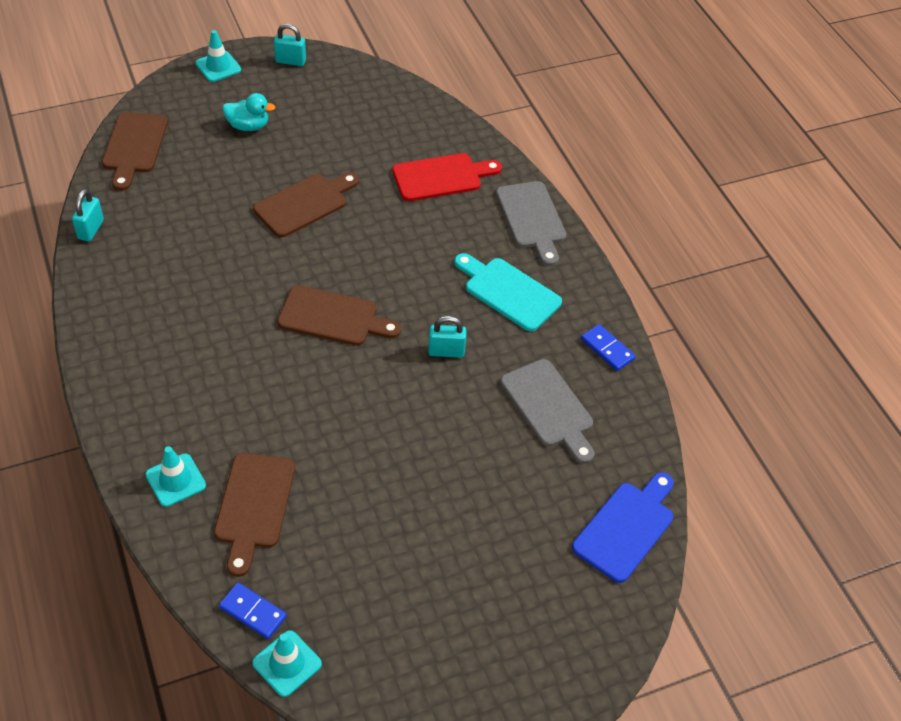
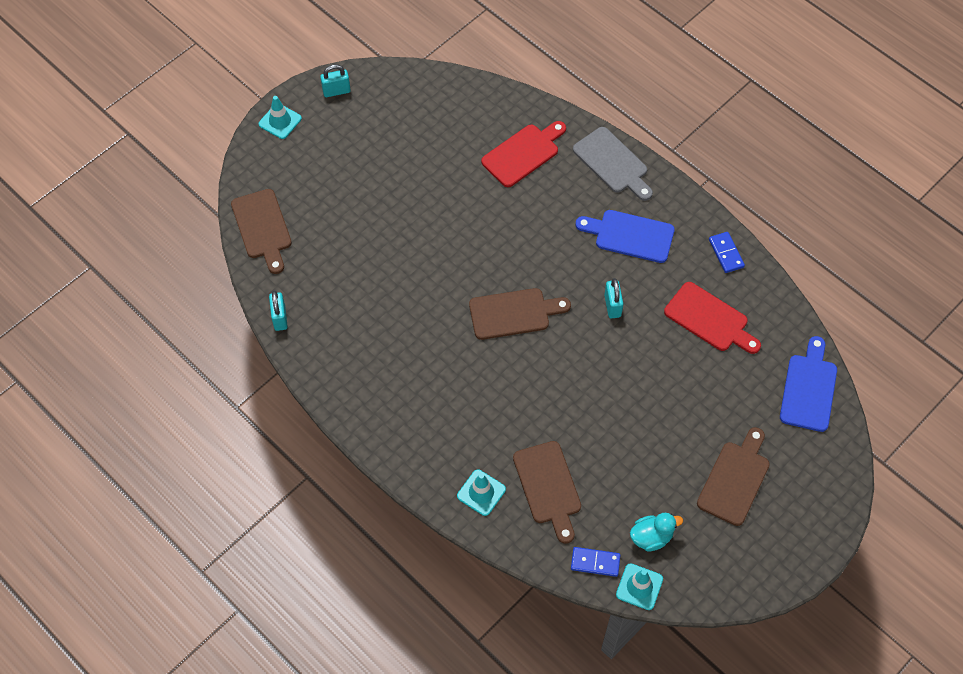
camera: 20 degrees left, 10 degrees up
(248, 126) = (342, 169): turquoise duck -> turquoise duck (651, 537)
(305, 204) = (432, 223): brown cutting board -> brown cutting board (735, 479)
(446, 351) = (612, 306): turquoise padlock -> turquoise padlock turned 75 degrees counterclockwise
(508, 292) = (630, 235): turquoise cutting board -> blue cutting board
(549, 408) = (710, 319): grey cutting board -> red cutting board
(607, 349) = (726, 253): blue domino -> blue domino turned 45 degrees clockwise

